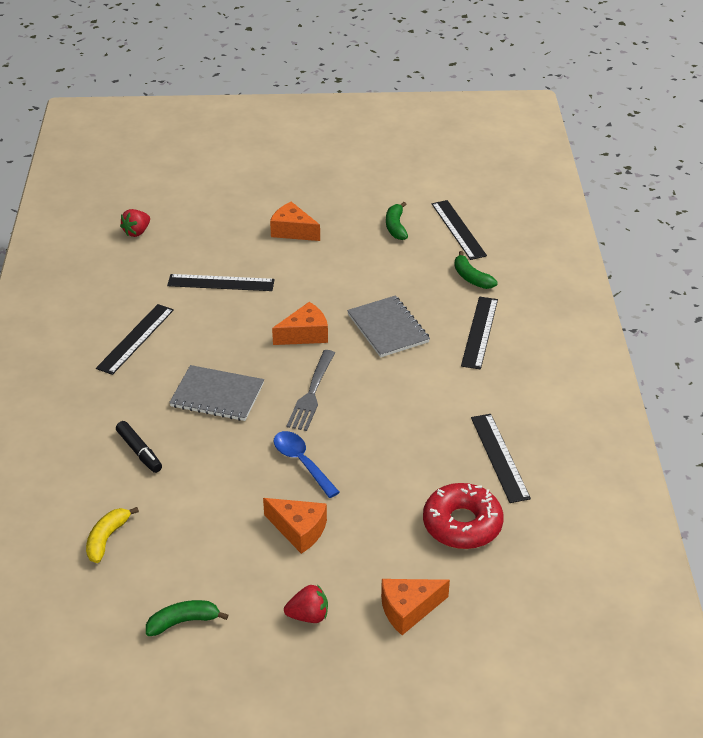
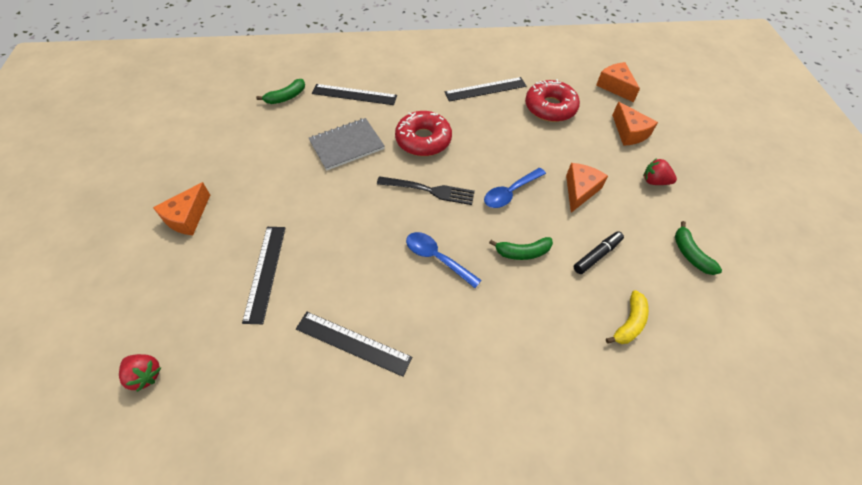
camera: 95 degrees left, 15 degrees up
(107, 539) = (629, 323): yellow banana -> yellow banana turned 75 degrees counterclockwise
(139, 452) = (519, 313): black marker -> black marker (597, 255)
(217, 395) = (437, 258): grey notebook -> blue spoon
(305, 334) = (352, 199): orange cheese -> orange cheese (615, 86)
(308, 616) = (654, 181): red strawberry -> red strawberry turned 60 degrees counterclockwise
(312, 393) = (429, 190): grey fork -> black fork
(395, 391) = (423, 140): none -> red donut
(396, 227) = (202, 141): green banana -> green banana (522, 252)
(458, 229) = (217, 103): black ruler -> none

